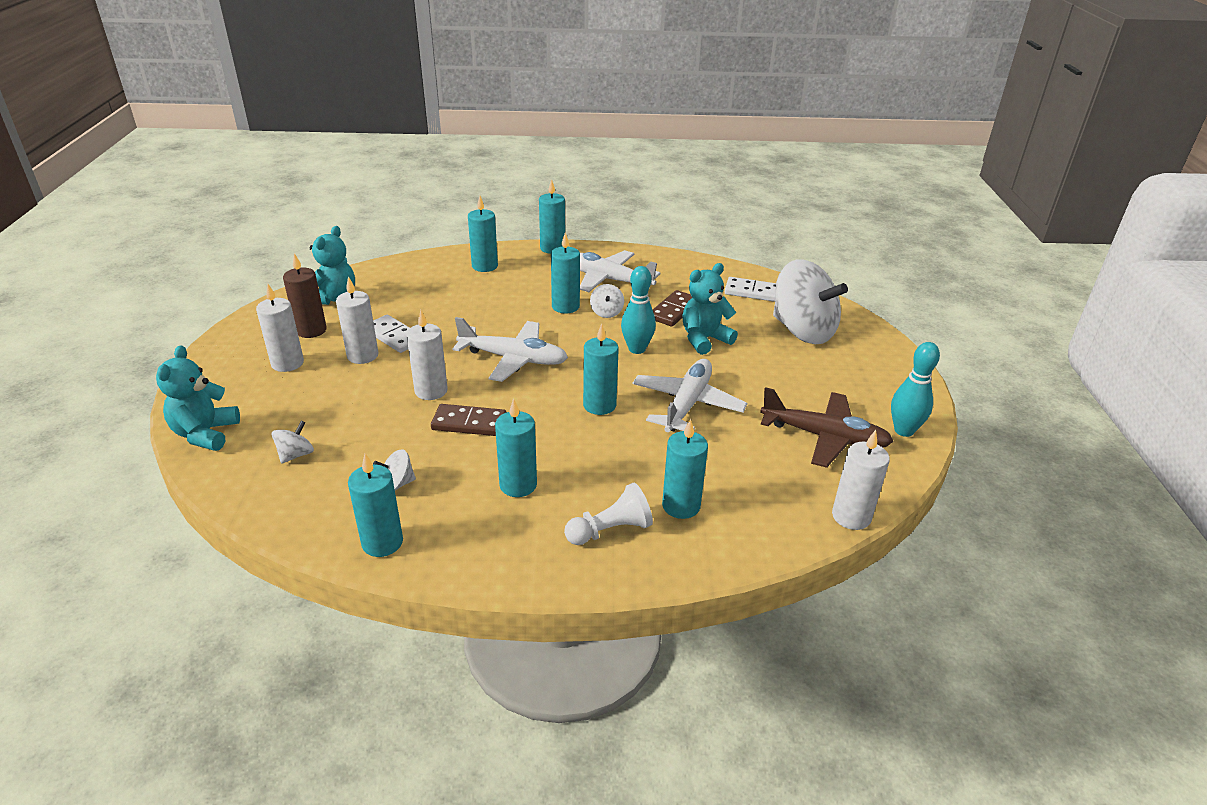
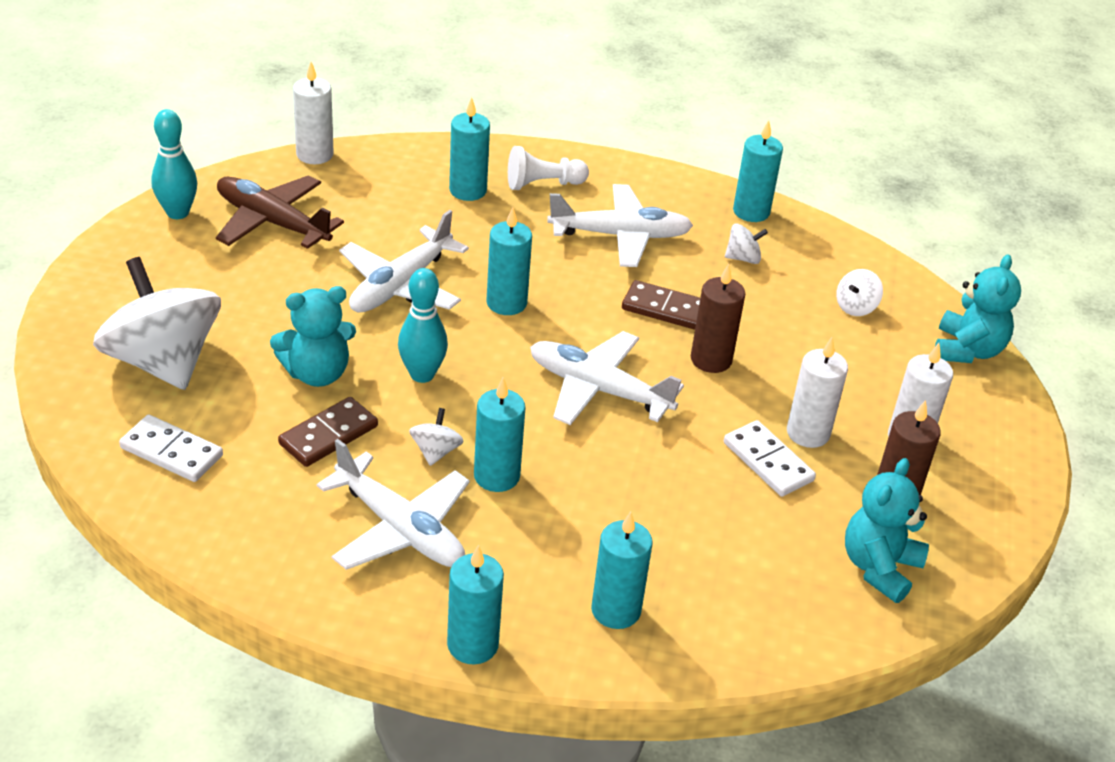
camera: 170 degrees left, 5 degrees up
(431, 391) = (711, 359): white candle -> brown candle
(518, 485) = (620, 235): turquoise candle -> white plane

